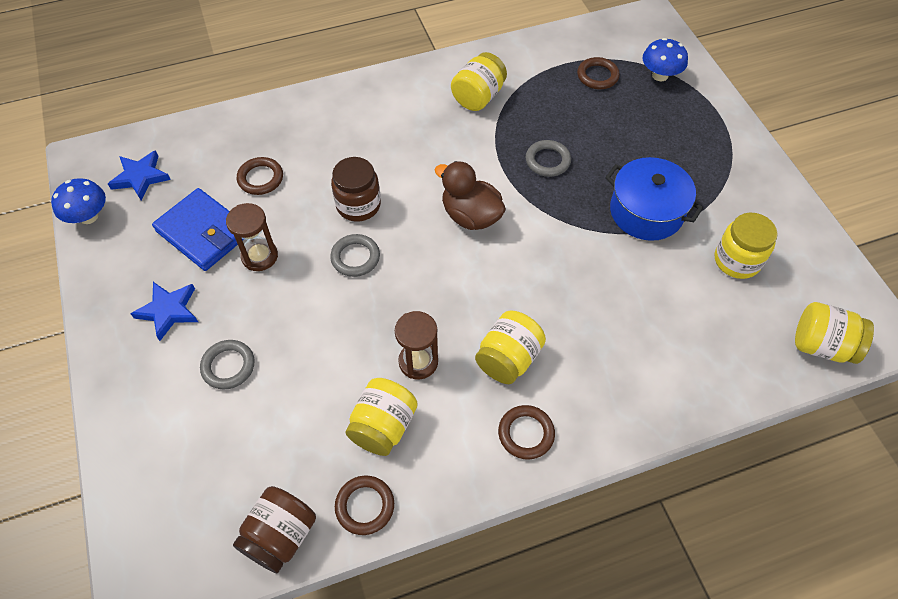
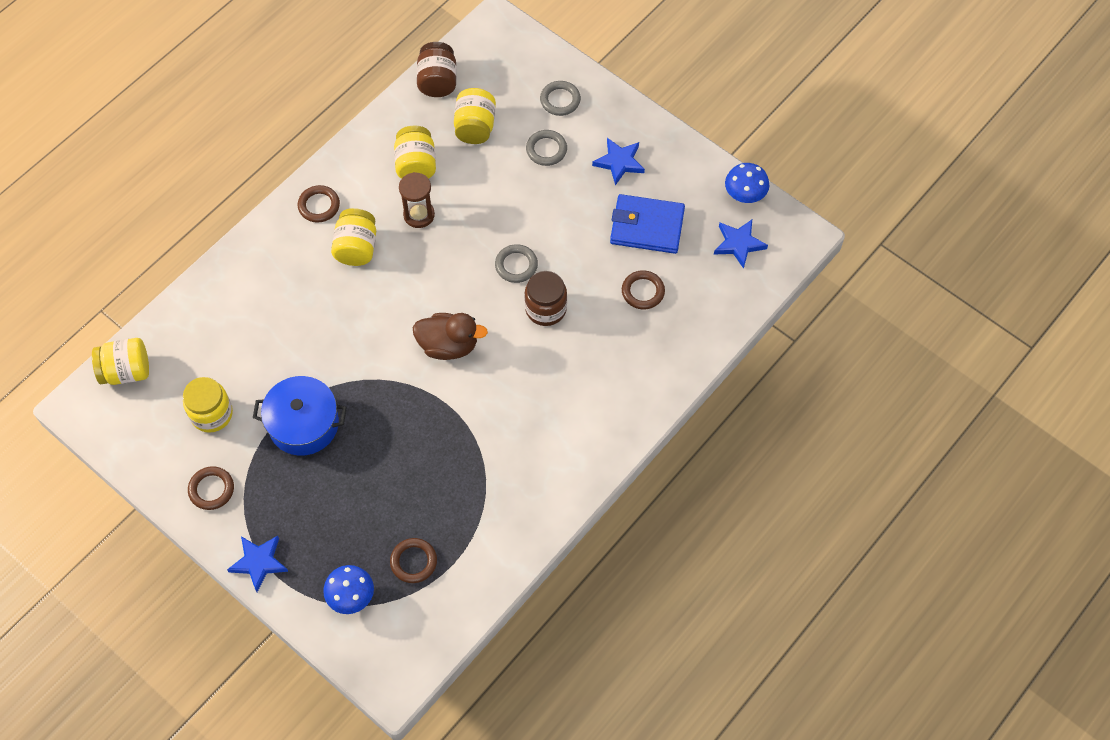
camera: 150 degrees right, 5 degrees up
(259, 256) = (589, 230): brown hourglass -> none
(365, 506) = (398, 118): brown ring -> brown ring (211, 489)
(478, 97) = (515, 473): yellow jar -> yellow jar (475, 127)
(547, 161) = (412, 433): grey ring -> grey ring (560, 100)
(730, 126) = (259, 562): none -> blue star

